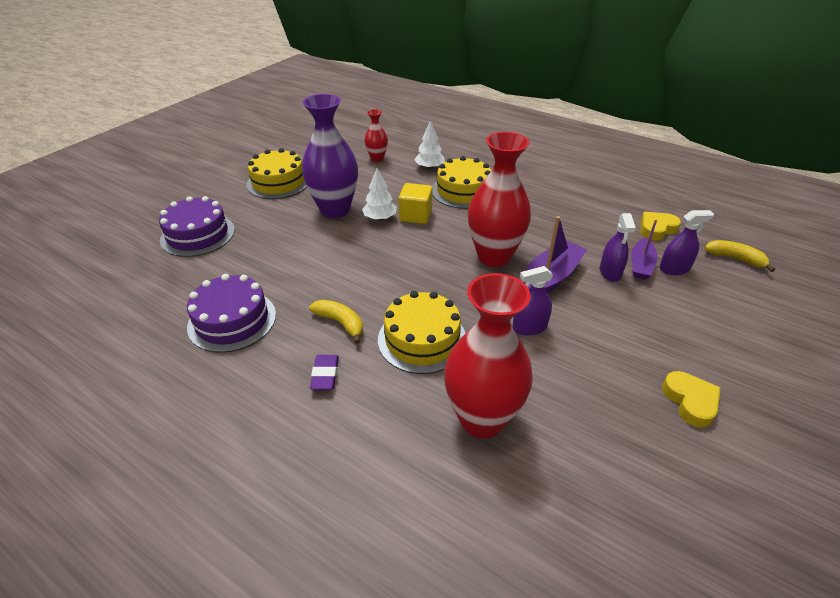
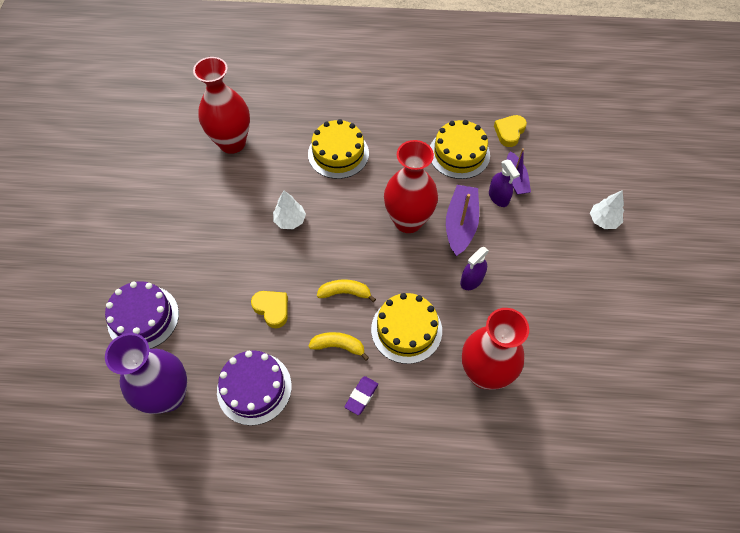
camera: 30 degrees left, 20 degrees up
(278, 182) = (162, 217): yellow cake -> yellow cake (459, 154)
(325, 375) = (361, 396): purple eraser -> purple eraser turned 60 degrees clockwise
(335, 210) = (243, 228): purple vase -> purple vase (168, 396)
(377, 158) = (232, 143): red vase -> red vase, size x2.01
(415, 215) = (318, 203): yellow cube -> none
(429, 167) = (289, 134): white tree -> white tree (603, 220)
(674, 269) = (539, 172): purple spray bottle -> none
(690, 401) = (595, 291): yellow heart -> yellow heart (272, 309)
(735, 259) = (574, 141): yellow banana -> yellow banana (345, 293)

